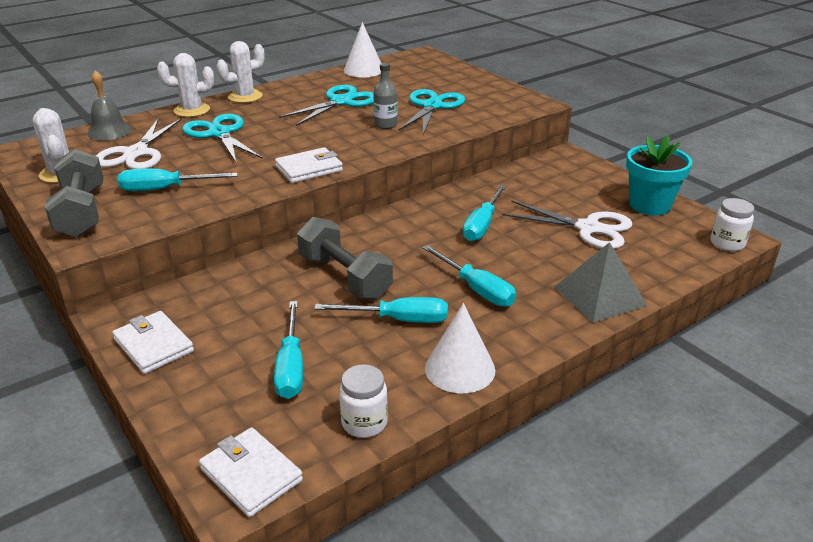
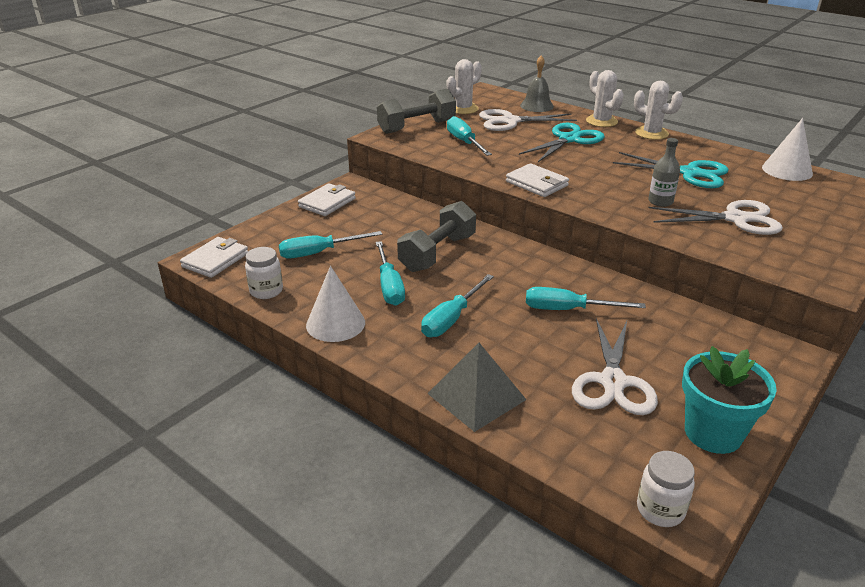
camera: 75 degrees right, 0 degrees up
(432, 106) = (735, 219): turquoise scissors -> white scissors

